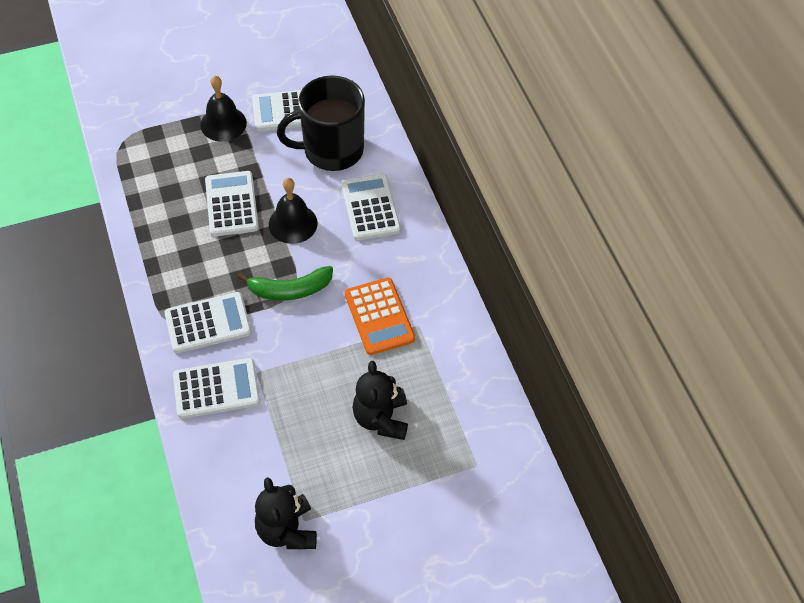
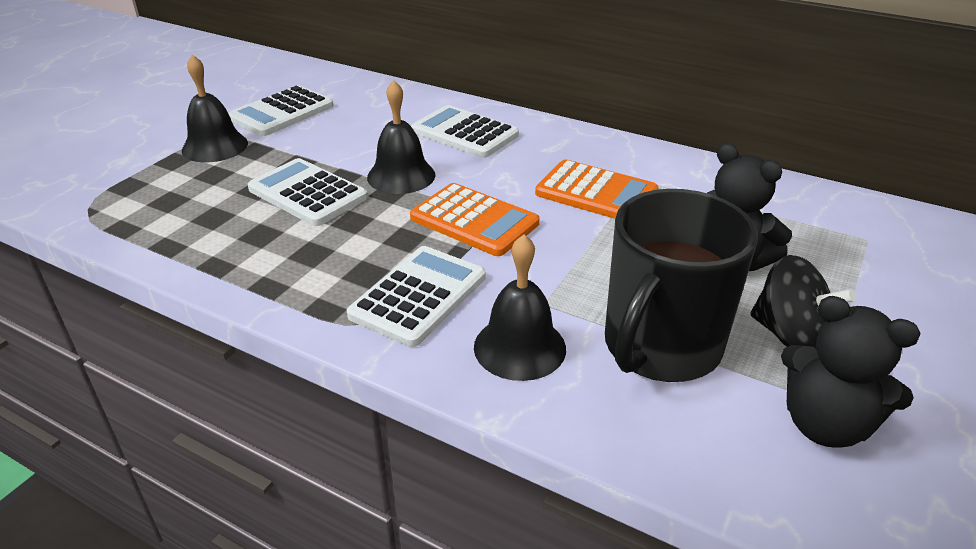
camera: 40 degrees left, 20 degrees down
(216, 389) = (519, 347): white calculator -> black bell
(290, 290) = (474, 220): green banana -> orange calculator
(331, 150) = (367, 117): black mug -> black mug (660, 347)
(341, 481) = (789, 335): none -> black spinning top

